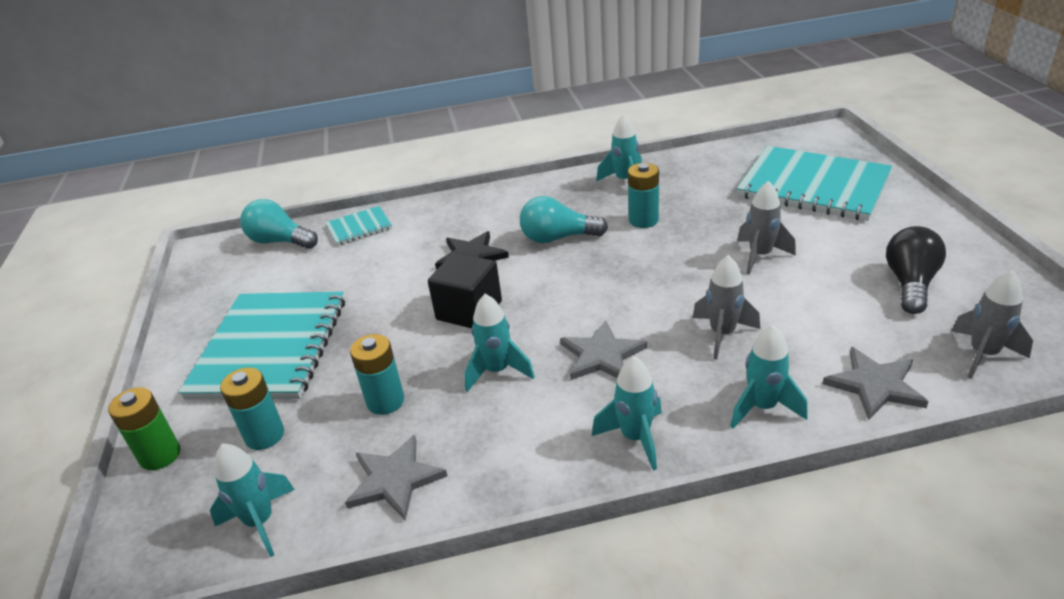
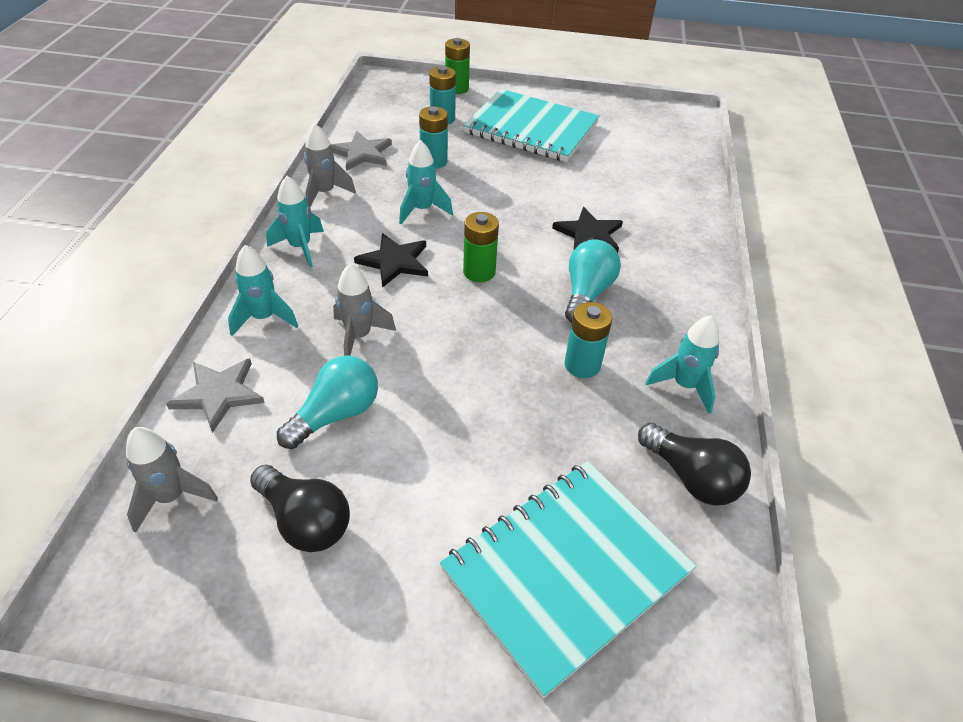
camera: 105 degrees right, 10 degrees up
(260, 522) = (374, 111): turquoise rocket -> none
(280, 241) = (682, 147): turquoise light bulb -> turquoise light bulb (336, 414)
(359, 227) = (683, 186): turquoise notebook -> none
(469, 310) = (507, 215): black cube -> none
(574, 298) = (479, 272): none -> green battery
(601, 355) = (394, 262): grey star -> black star
(701, 165) = (691, 478): none -> black light bulb
(760, 256) = (449, 423): grey rocket -> grey rocket (324, 193)

